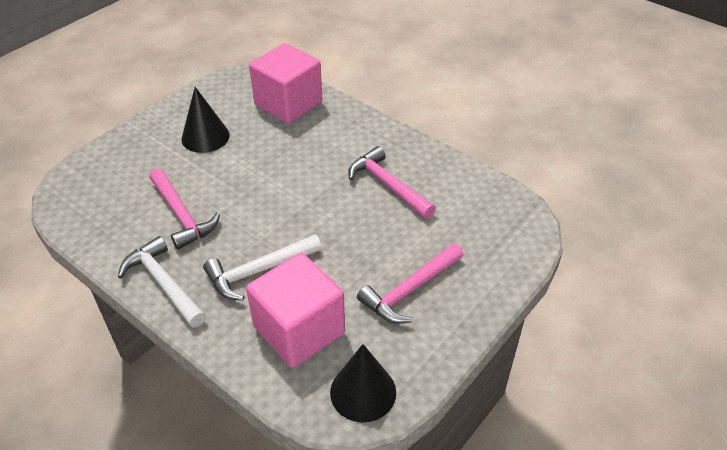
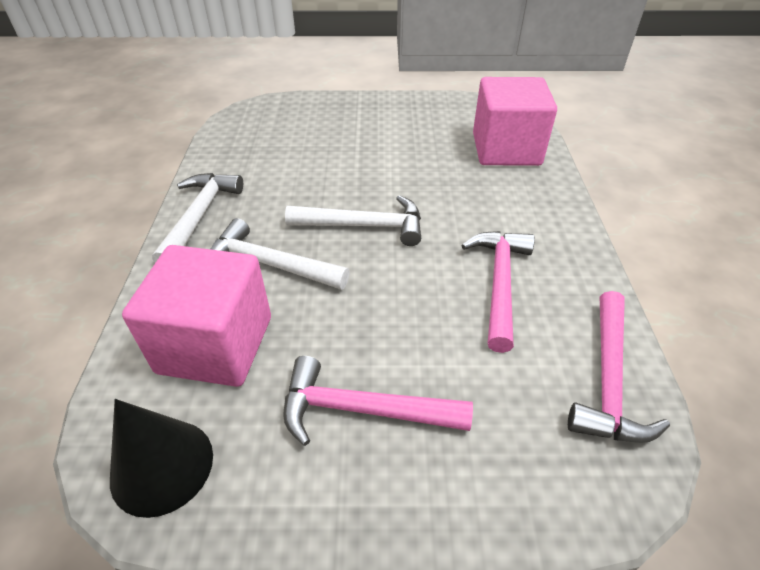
camera: 50 degrees right, 0 degrees up
(182, 215) = (290, 177): pink hammer -> pink hammer (608, 379)
(205, 137) = (397, 133): black cone -> none
(277, 209) = (364, 226): none -> white hammer

